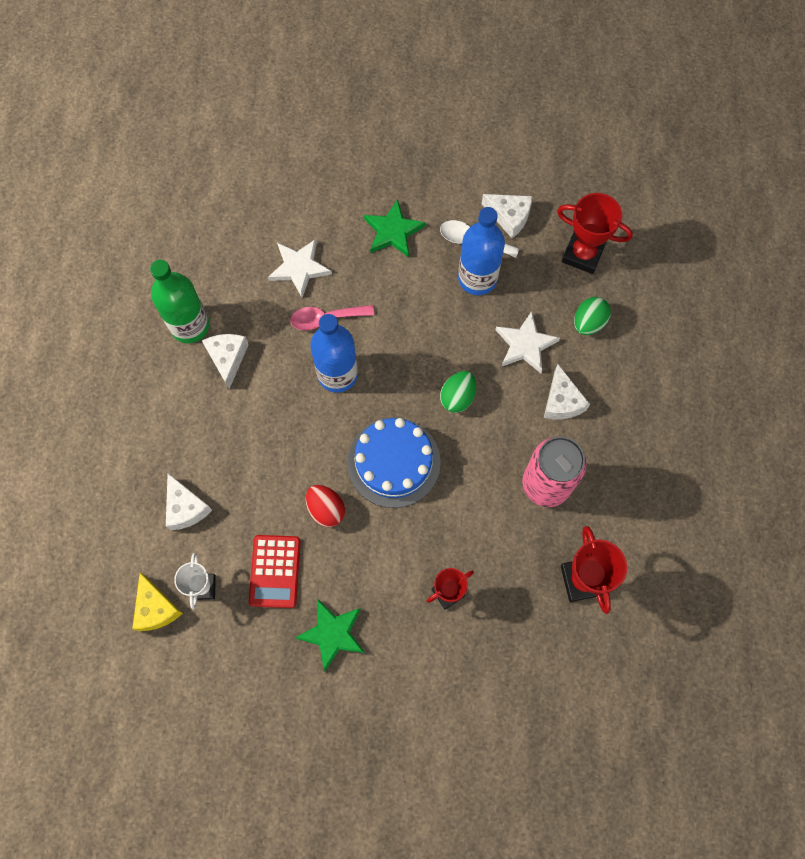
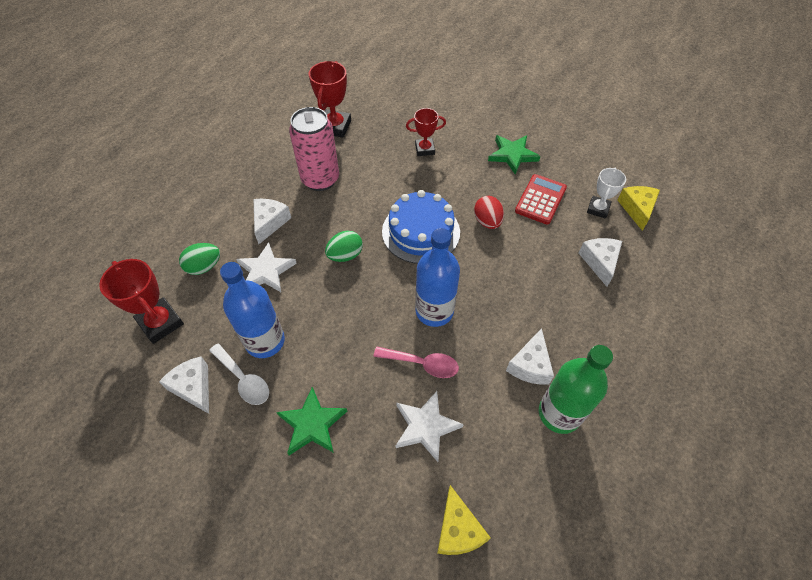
camera: 155 degrees left, 15 degrees down
(244, 209) = (458, 529): none -> yellow cheese

